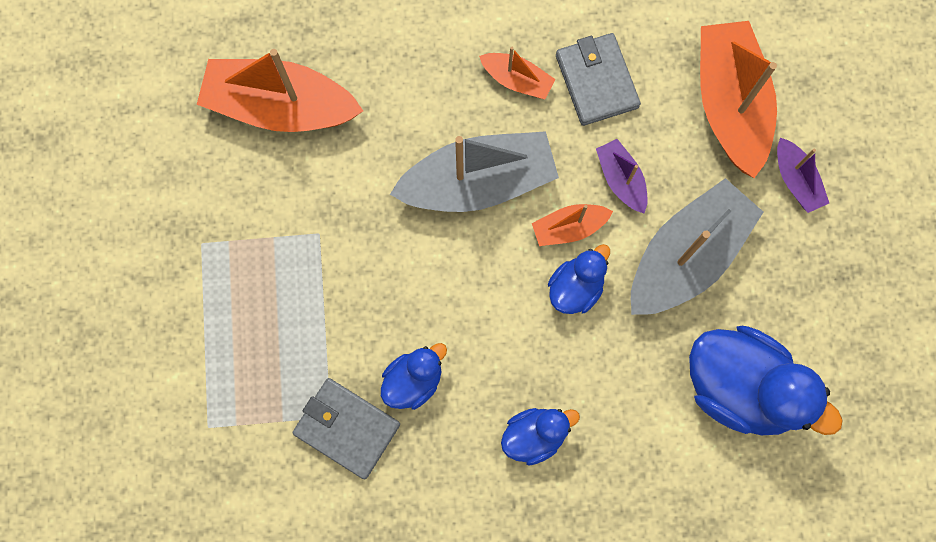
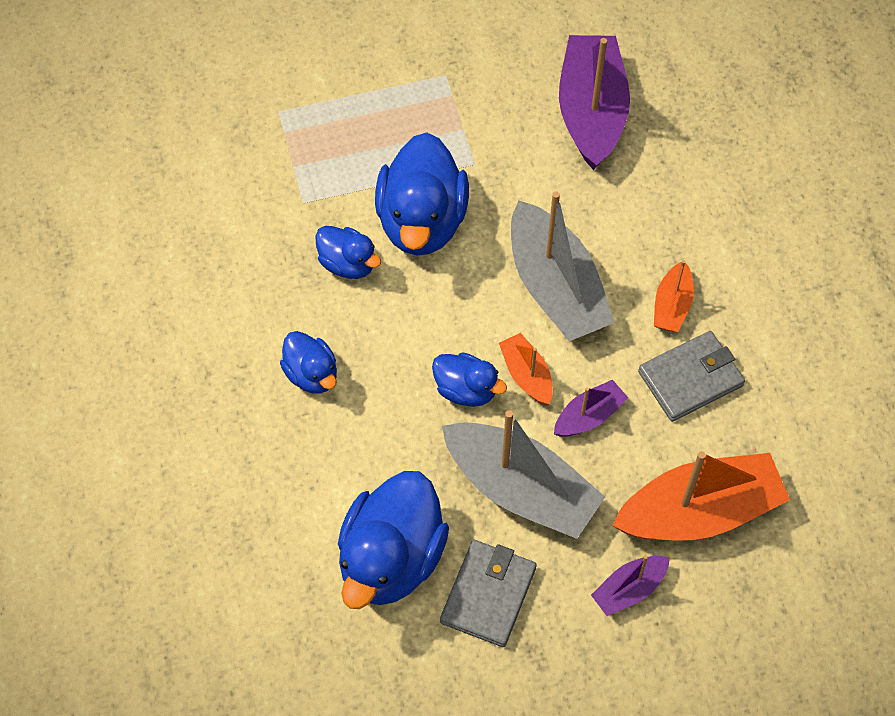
camera: 80 degrees right, 15 degrees down
(281, 106) = (591, 111): orange boat -> purple boat
(347, 428) = (294, 217): grey wallet -> grey wallet (488, 595)
(377, 298) = (422, 221): none -> blue duck

